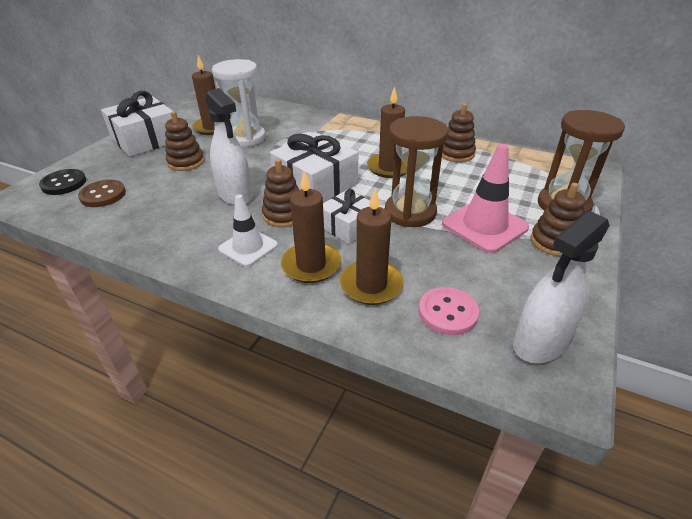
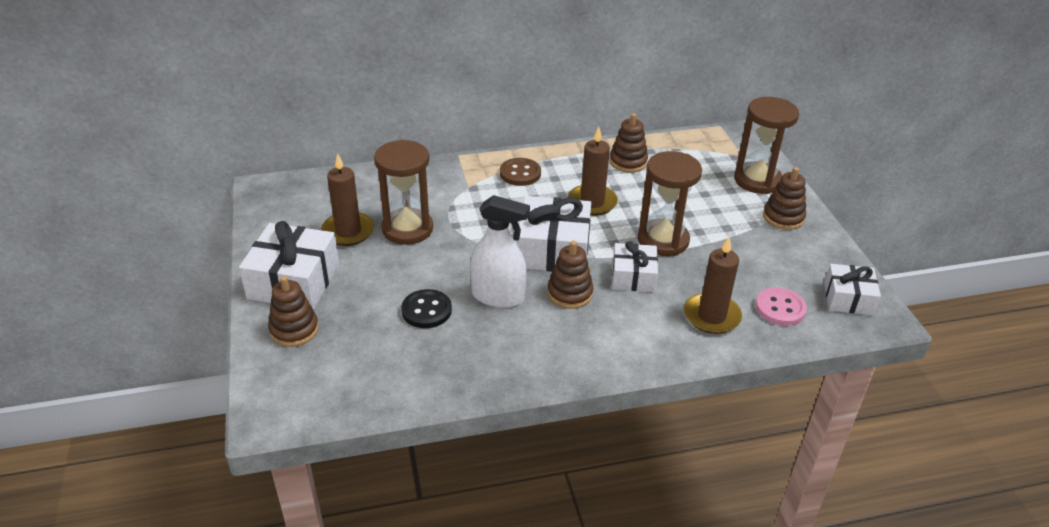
camera: 40 degrees left, 0 degrees up
(64, 183) = (294, 375): black button -> black button (426, 310)
(103, 195) = (364, 363): brown button -> brown button (520, 173)
(186, 162) = (389, 286): brown stacking toy -> brown stacking toy (294, 330)
(245, 138) = (407, 229): white hourglass -> brown hourglass
(248, 247) = (584, 337): white traffic cone -> none
(311, 265) = (651, 324): brown candle -> none
(484, 226) = (727, 226): pink traffic cone -> none
(540, 343) = (848, 298): white spray bottle -> white gift

